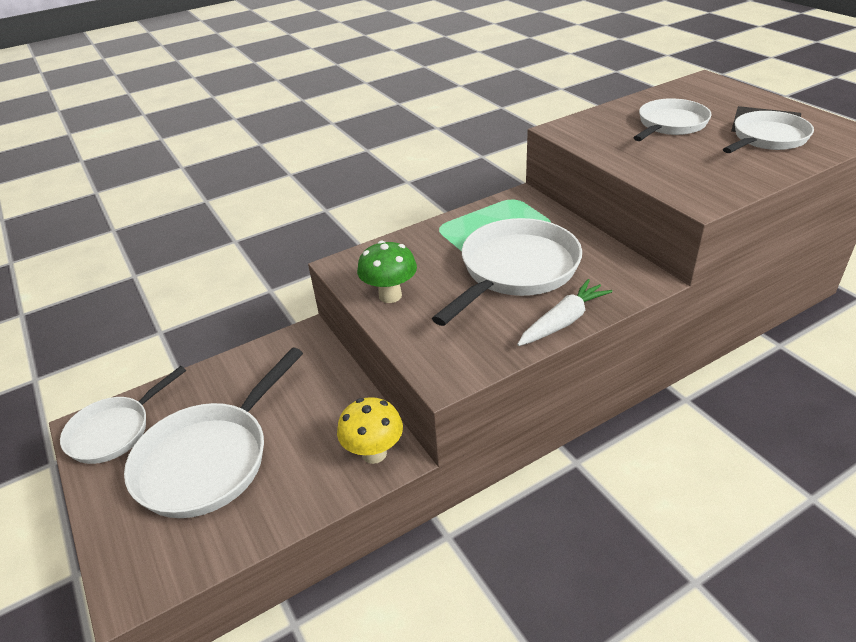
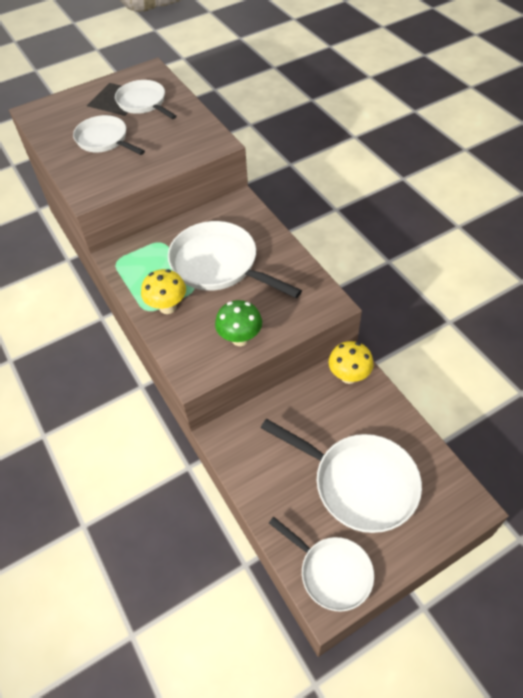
camera: 90 degrees left, 15 degrees up
(443, 239) = (167, 307): none -> yellow mushroom
(563, 321) = (279, 244): white carrot -> none

